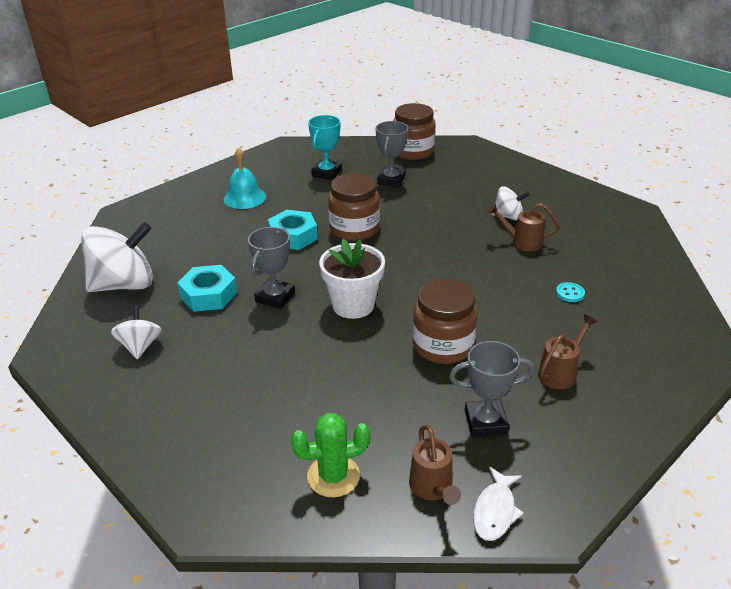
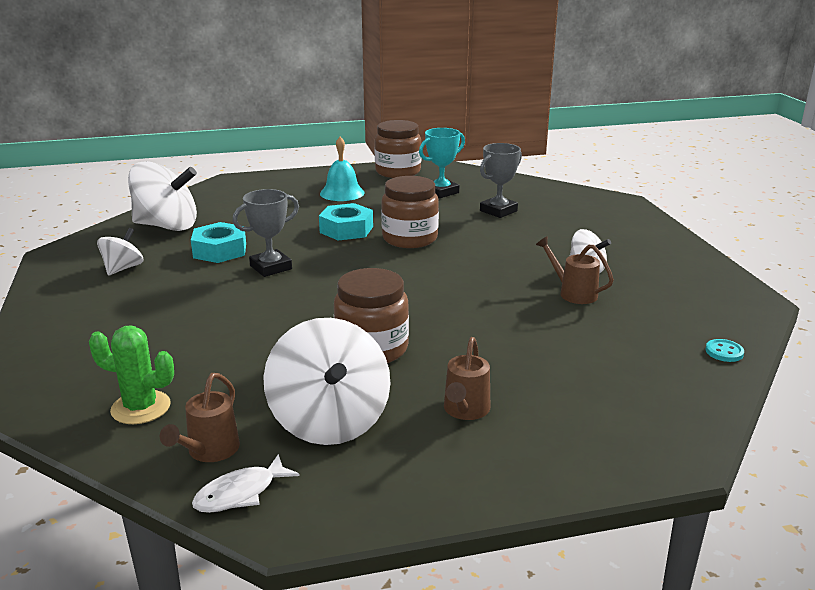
camera: 30 degrees right, 10 degrees down
(353, 305) = (330, 293): white flower pot -> none
(413, 152) = (552, 194): brown jar -> brown jar (398, 172)
(485, 422) = (330, 421): grey trophy -> white spinning top
(560, 372) = (465, 411): brown watering can -> brown watering can turned 120 degrees clockwise
(570, 293) = (569, 350): turquoise button -> turquoise button (724, 352)

